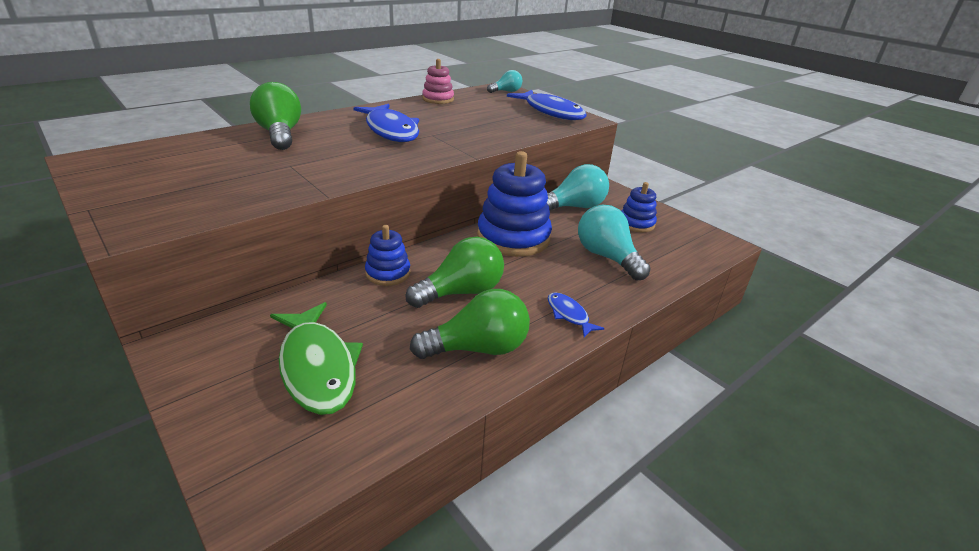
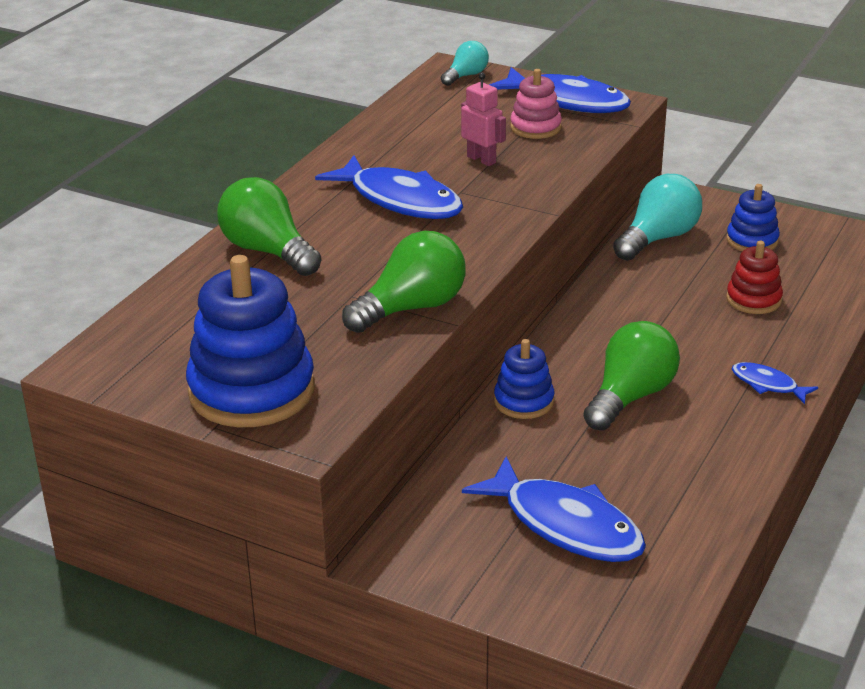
camera: 20 degrees left, 0 degrees up
(317, 367) = (565, 525): green fish -> blue fish
(438, 99) = (390, 120): pink stacking toy -> pink stacking toy (535, 127)
(465, 124) = (481, 159): none -> pink robot
(478, 348) = (707, 452): green light bulb -> green light bulb (411, 308)
(513, 238) = (624, 307): blue stacking toy -> blue stacking toy (252, 391)
(607, 257) = (753, 299): turquoise light bulb -> red stacking toy

